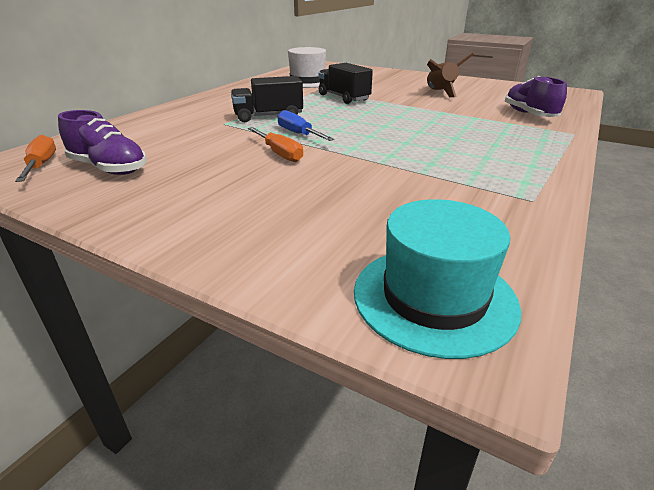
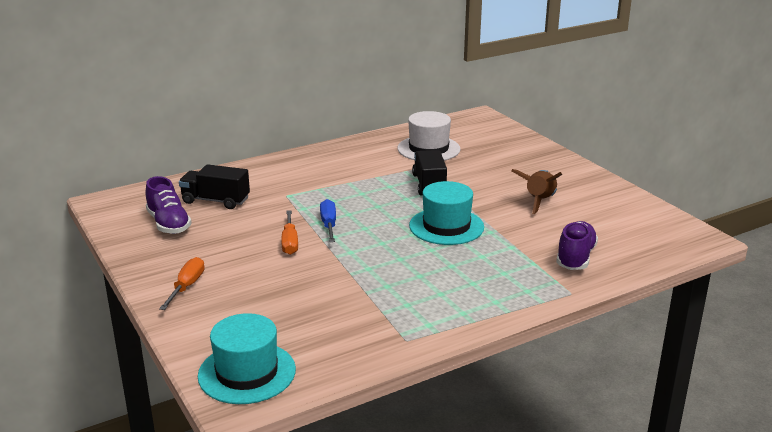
camera: 30 degrees right, 5 degrees down
(41, 165) = (132, 208): orange screwdriver -> orange screwdriver (187, 286)
(268, 116) = (330, 195): black truck -> black truck (215, 201)
(402, 116) = (446, 226): none -> turquoise hat

